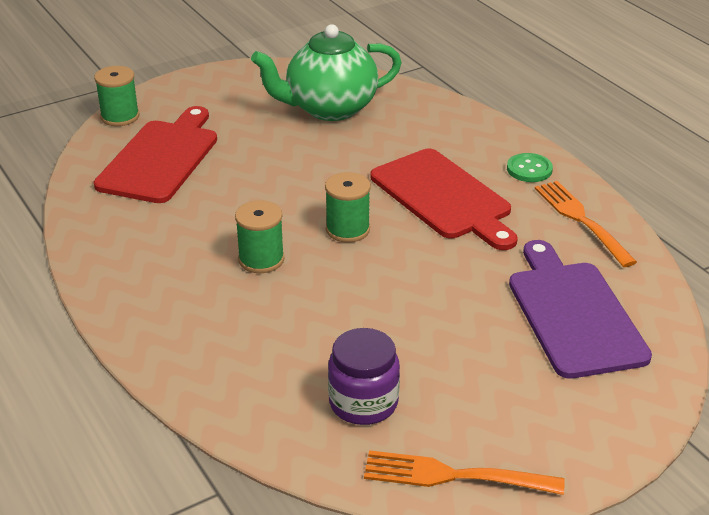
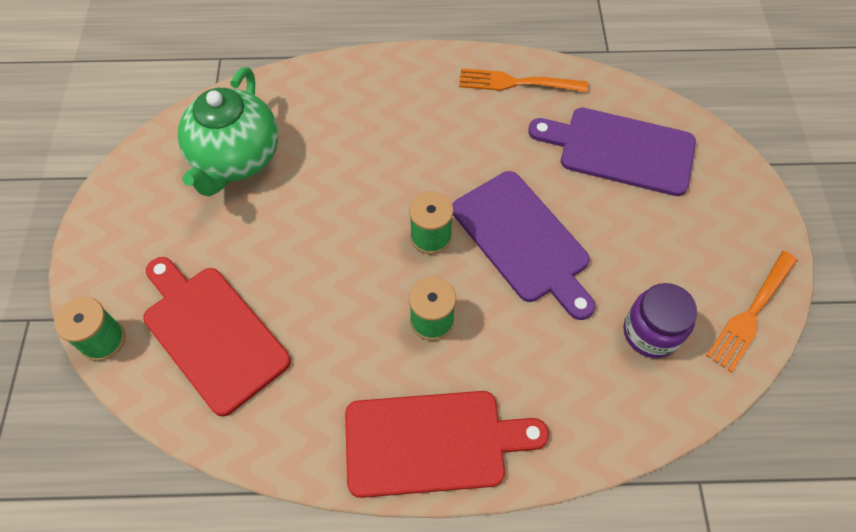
camera: 60 degrees left, 25 degrees up
(395, 284) = (523, 240): none -> purple cutting board
(444, 197) = (430, 148): red cutting board -> red cutting board (432, 442)
(529, 169) = (432, 76): green button -> none

